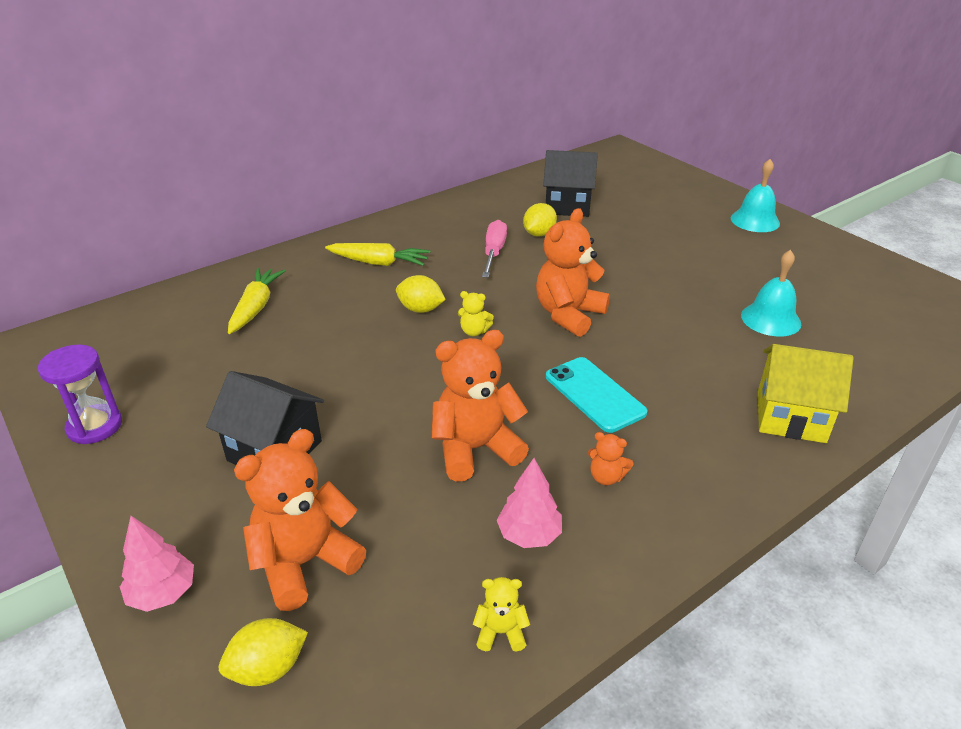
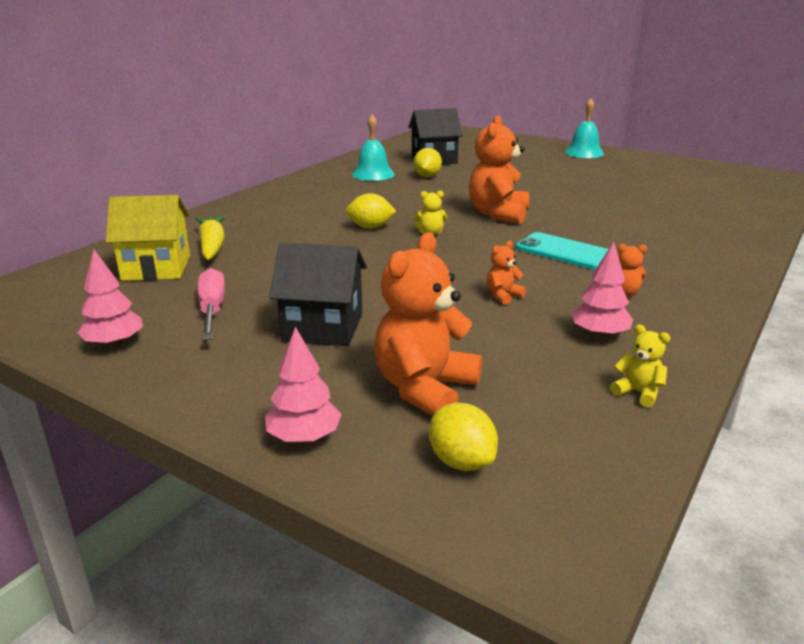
camera: 20 degrees left, 10 degrees down
(95, 426) = (114, 343): purple hourglass -> pink tree
(268, 668) = (461, 461): yellow lemon -> yellow lemon turned 75 degrees counterclockwise
(379, 263) = (304, 207): yellow carrot -> none
(475, 449) = (503, 296): orange teddy bear -> orange teddy bear, size x0.45
(494, 252) = (400, 190): pink screwdriver -> pink screwdriver (212, 310)
(500, 632) = (638, 393): yellow teddy bear -> yellow teddy bear turned 60 degrees clockwise
(770, 319) = (649, 197): turquoise bell -> turquoise bell (373, 174)
(790, 416) = (717, 241): yellow house -> yellow house (156, 268)

